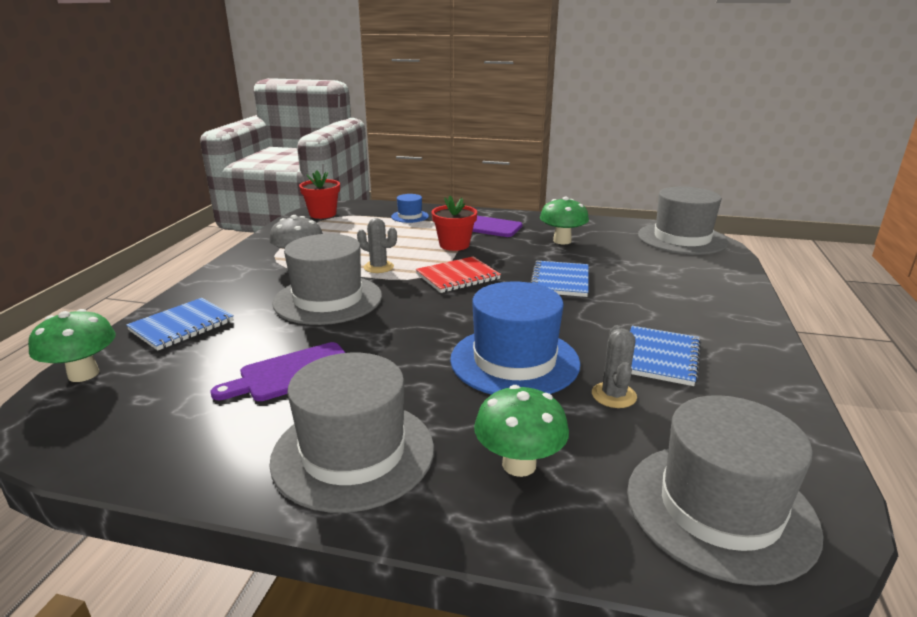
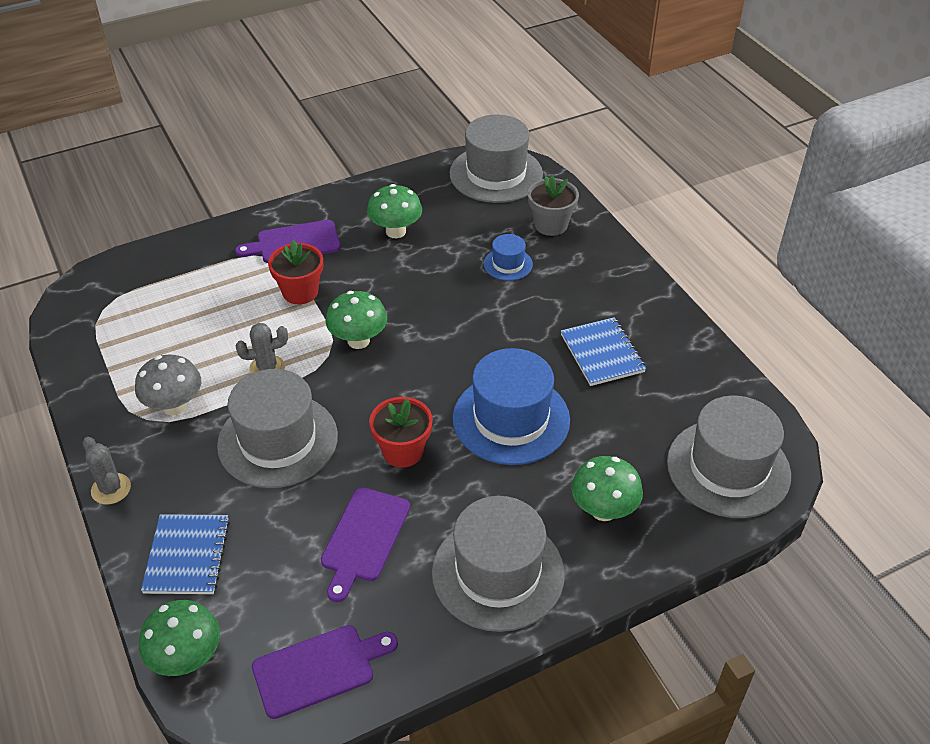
camera: 40 degrees left, 20 degrees up
(130, 431) = (318, 669): none -> purple cutting board
(322, 214) = (82, 311): red flower pot -> red flower pot (403, 451)
(410, 216) = (193, 264): blue hat -> blue hat (508, 264)
(458, 277) = (358, 340): red notebook -> green mushroom
(560, 281) = (451, 297): blue notebook -> none
(613, 395) = (604, 412): grey cactus -> grey cactus (111, 489)
(700, 273) = (550, 225): none -> grey flower pot

